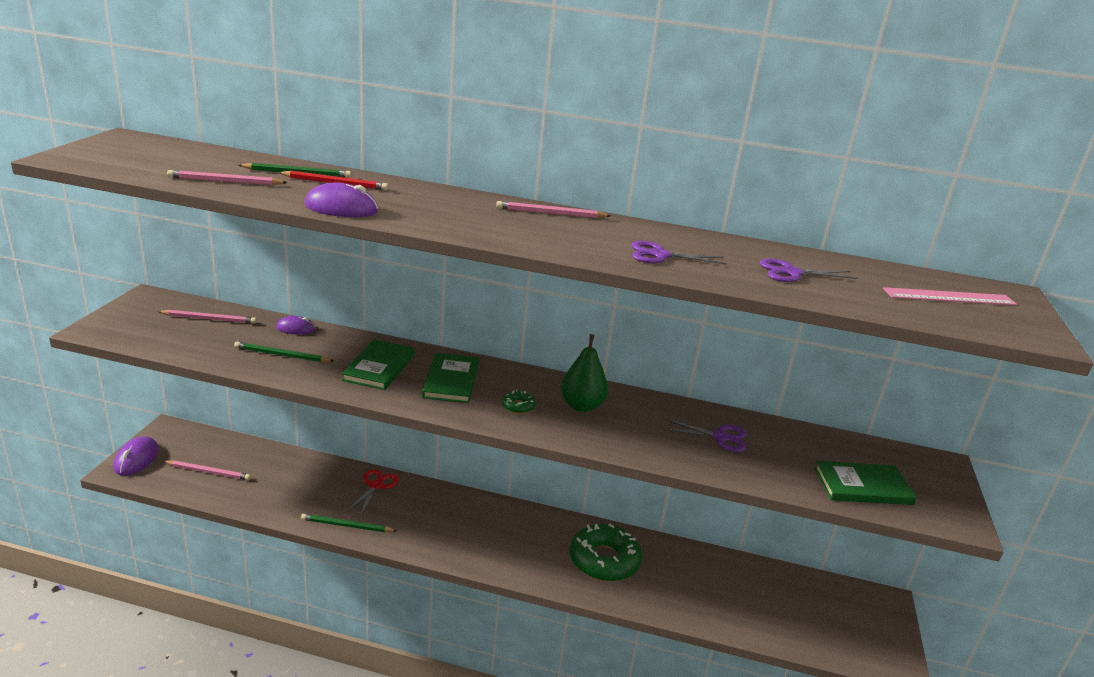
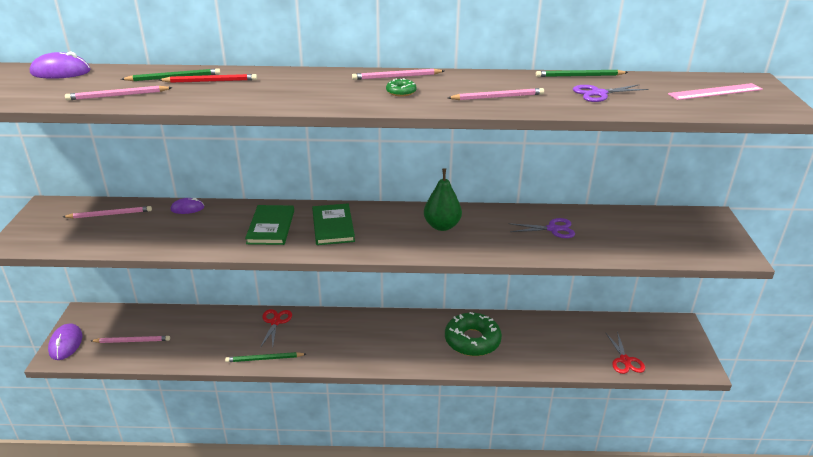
camera: 10 degrees left, 5 degrees up
(282, 355) = (186, 233): green pencil -> green pencil (579, 76)
(341, 208) = (229, 102): purple mouse -> purple mouse (60, 72)
(518, 406) = (394, 236): green donut -> green donut (401, 92)
(660, 255) = (498, 97): purple scissors -> pink pencil
(795, 631) = (625, 360): none -> red scissors
(862, 486) = (666, 244): green book -> none

